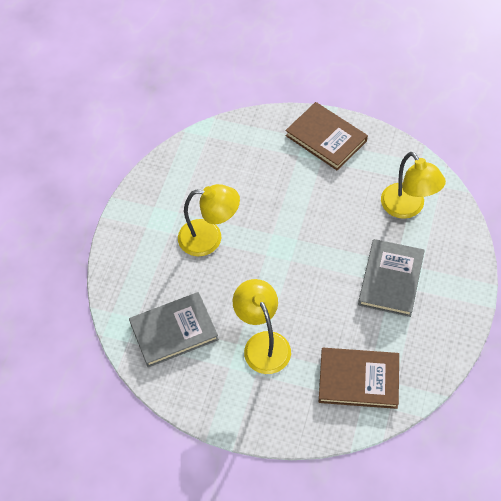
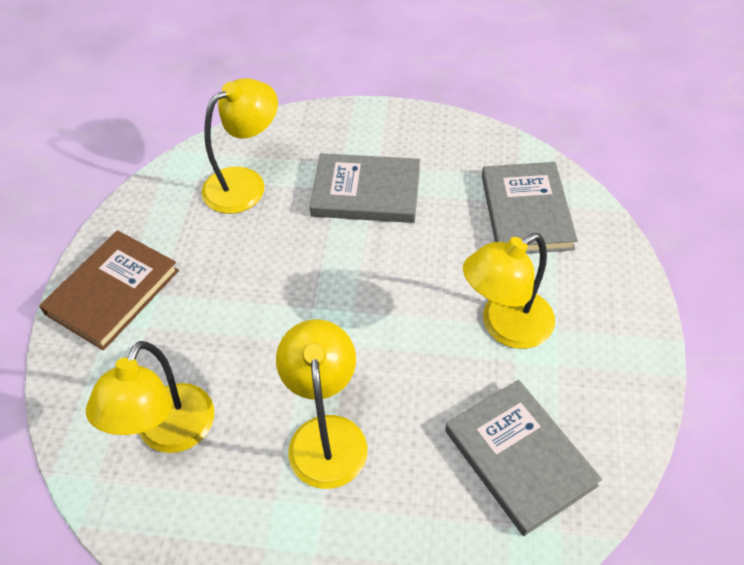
camera: 100 degrees left, 5 degrees down
(226, 166) = (169, 434): none -> yellow lamp
(358, 379) = (526, 212): brown book -> grey book

